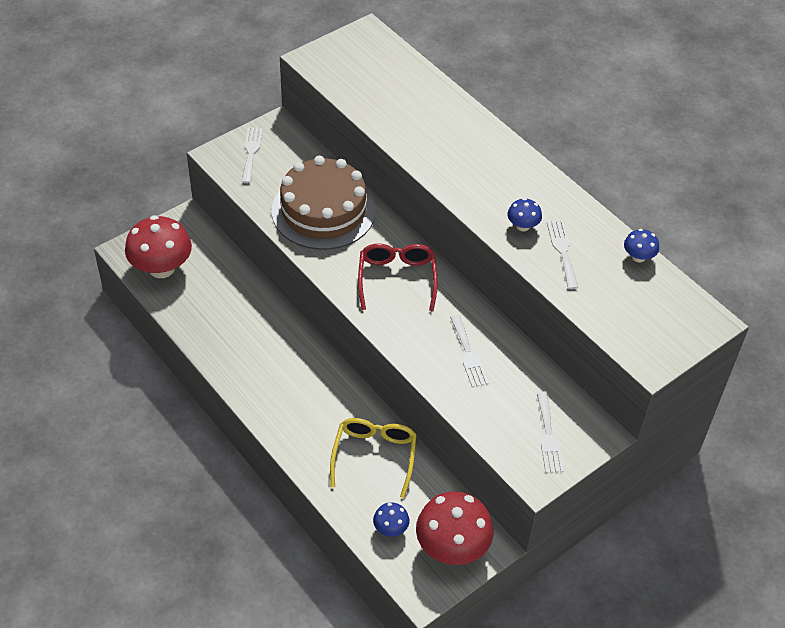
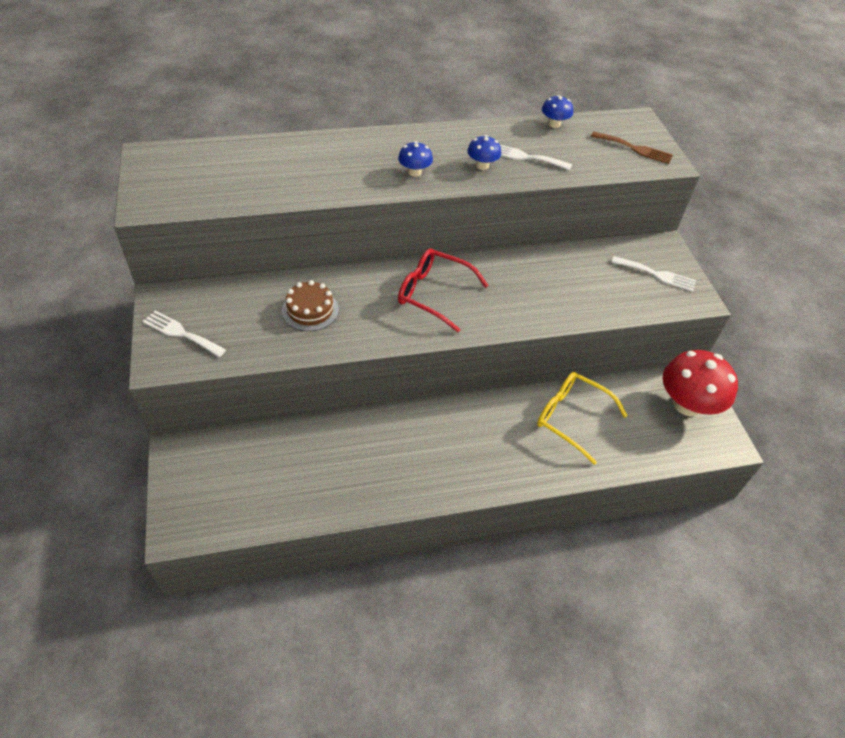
camera: 65 degrees left, 0 degrees up
(161, 268) = (230, 502): red mushroom -> none
(323, 211) = (310, 310): brown cake -> brown cake, size x0.49
(390, 528) = (654, 439): blue mushroom -> blue mushroom (414, 172)
(468, 354) = (548, 284): white fork -> none
(652, 330) = (635, 149): none -> brown fork

